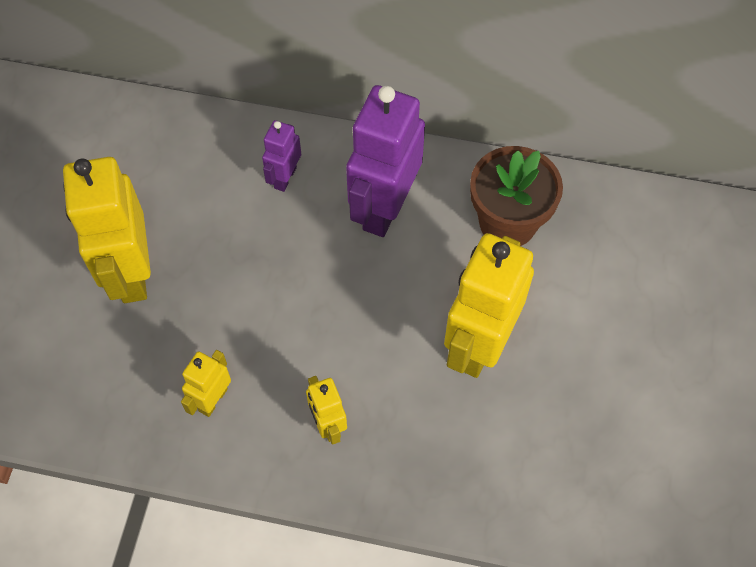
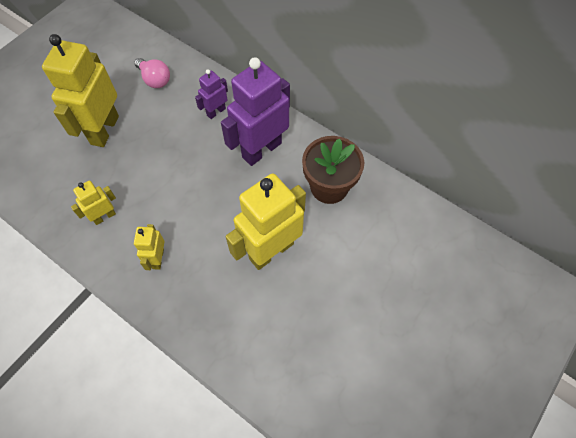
camera: 25 degrees right, 0 degrees up
(161, 164) = (155, 79): none -> pink light bulb

